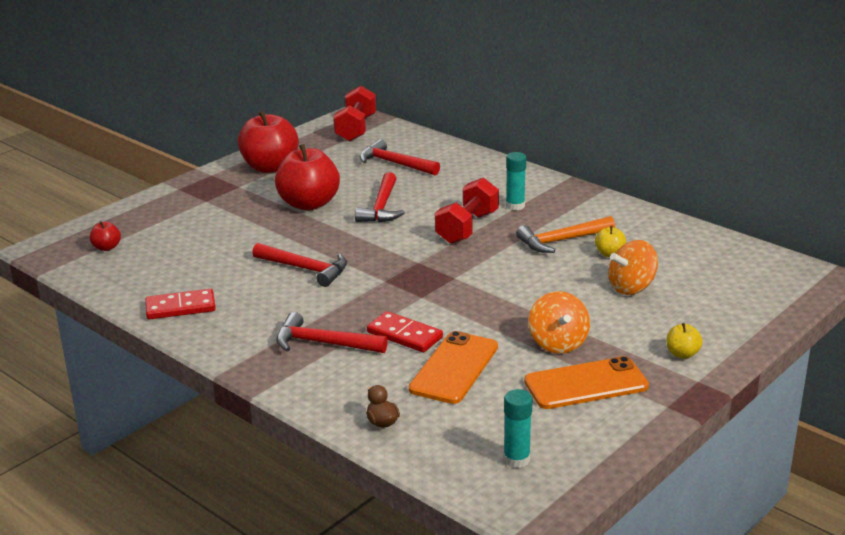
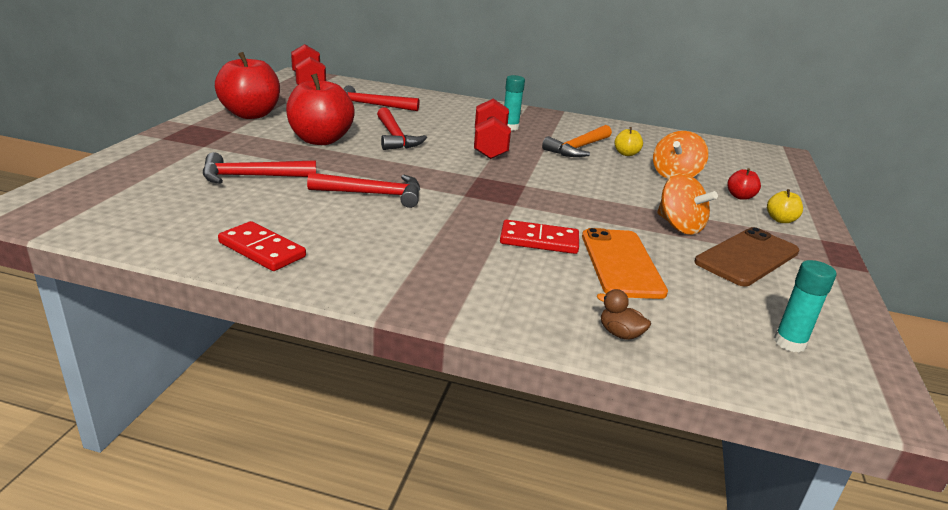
camera: 30 degrees left, 0 degrees up
(107, 247) = (111, 199): red apple -> red apple (740, 196)
(180, 307) = (262, 250): red domino -> red domino turned 75 degrees clockwise
(323, 343) = (467, 262): red hammer -> red hammer (252, 176)
(586, 384) = (747, 257): orange phone -> brown phone

